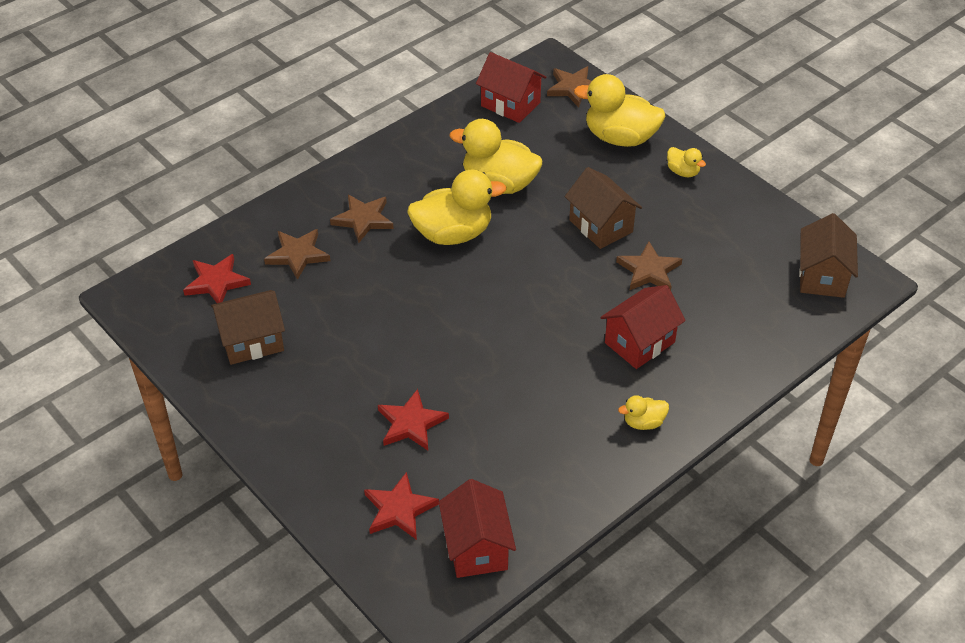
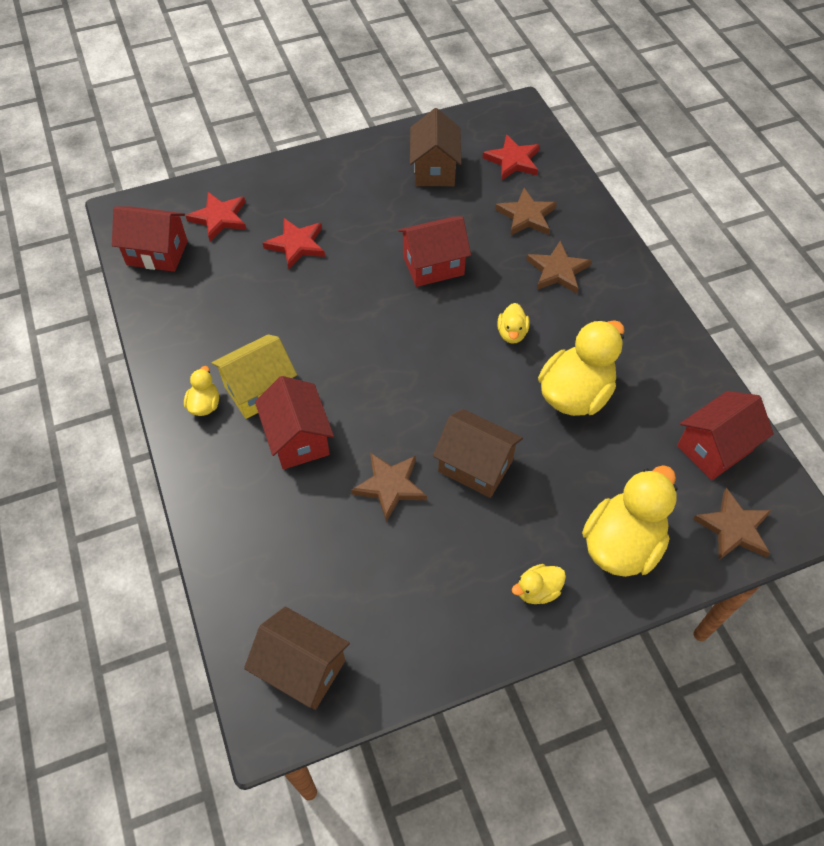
camera: 110 degrees right, 10 degrees up
(394, 306) = (433, 265): none -> red house
(453, 234) = (512, 333): yellow duck -> yellow duck, size x0.47
(601, 226) = (475, 466): brown house -> brown house turned 45 degrees clockwise
(605, 388) = (259, 390): none -> yellow house

